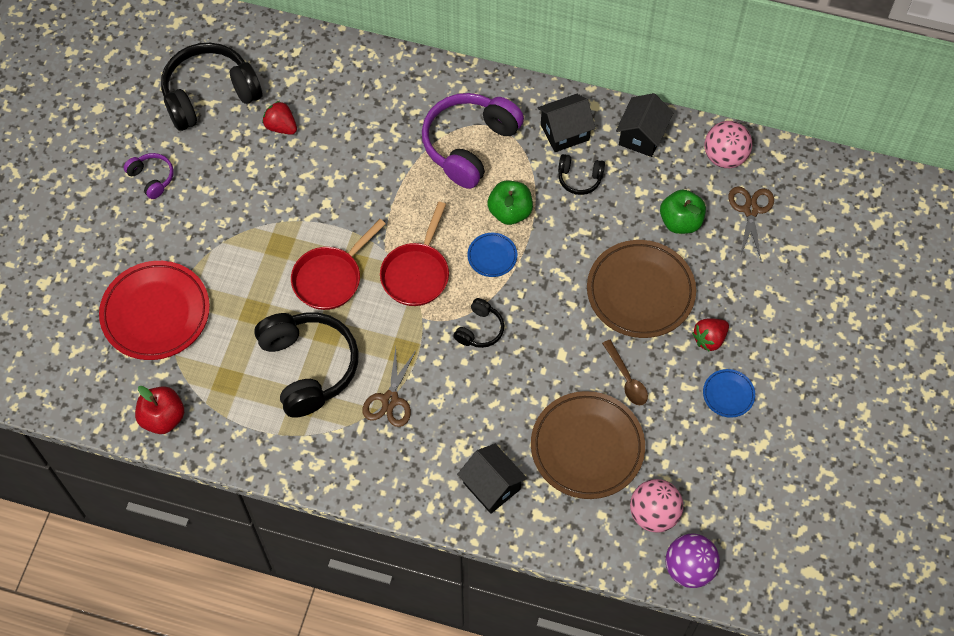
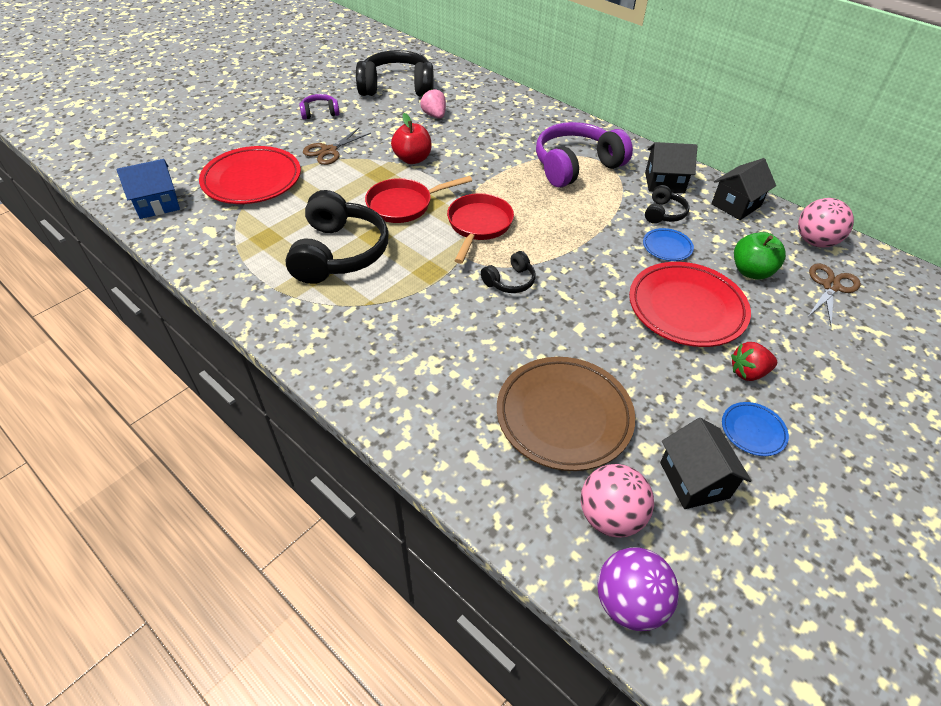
camera: 25 degrees right, 15 degrees down
(86, 389) = (157, 204): none -> blue house
(152, 178) = (320, 113): purple headphones -> purple headphones turned 90 degrees counterclockwise
(163, 418) = (194, 242): red apple -> red apple (412, 159)
(281, 126) = (434, 115): red strawberry -> pink strawberry
(390, 400) = (391, 301): brown scissors -> brown scissors (329, 151)
(416, 273) = (478, 225): red pan -> red pan turned 150 degrees clockwise
(491, 486) = (440, 409): black house -> black house (694, 480)
(492, 256) = (553, 236): blue plate -> blue plate (667, 247)
(510, 212) = (587, 214): green apple -> none
(579, 178) = (663, 213): black headphones -> black headphones turned 105 degrees counterclockwise
(627, 379) = (639, 373): brown spoon -> none
(640, 292) = (686, 308): brown plate -> red plate

